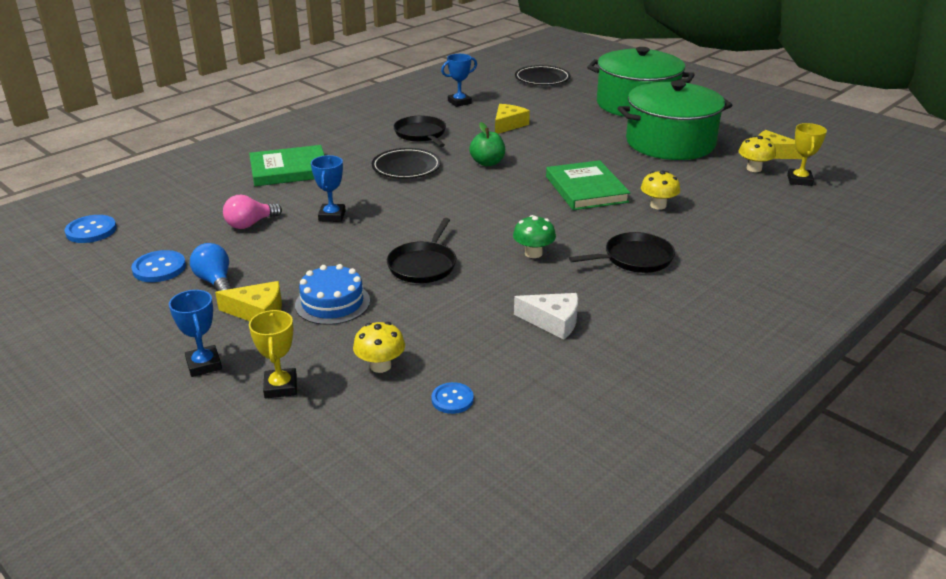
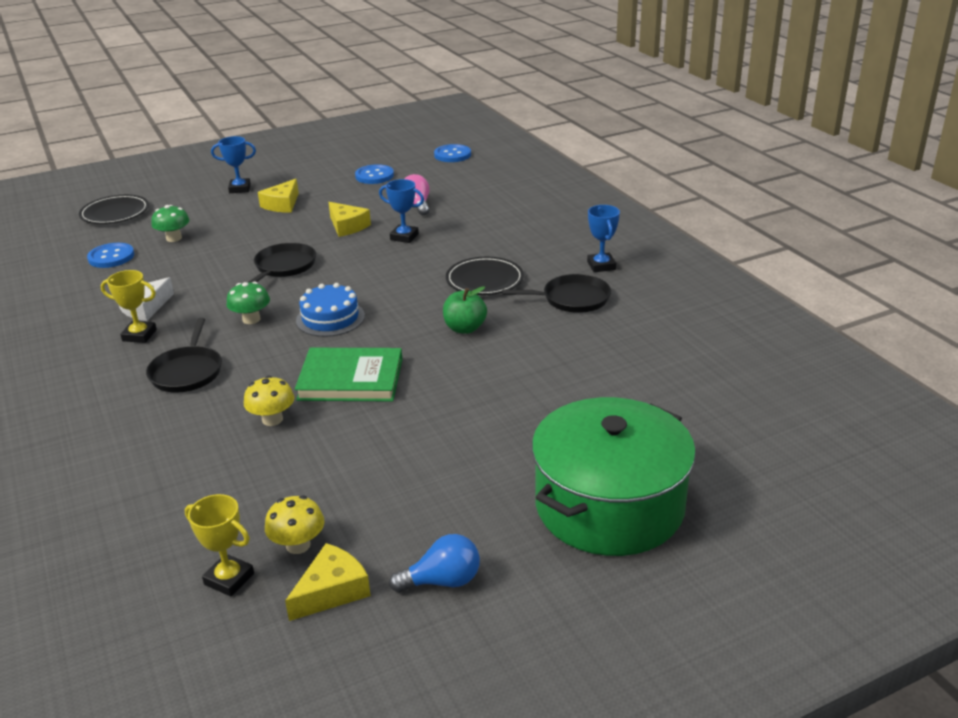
camera: 110 degrees right, 0 degrees up
(215, 281) = (337, 192): blue light bulb -> blue light bulb (442, 581)
(281, 387) = (190, 208): yellow trophy -> yellow trophy (139, 335)
(289, 170) = (517, 224): green book -> none
(332, 303) = (266, 228): blue cake -> blue cake (330, 318)
(380, 366) = (174, 238): yellow mushroom -> green mushroom
(423, 265) = (284, 267): black pan -> black pan turned 75 degrees clockwise
(452, 399) = (111, 257): blue button -> blue button, size x1.50
(459, 102) = (674, 339): blue trophy -> blue trophy (601, 266)
(508, 125) = (574, 363): yellow cheese -> yellow cheese (347, 226)
(542, 79) = (763, 432): black plate -> black plate (115, 213)
(670, 143) = (437, 491): green pot -> none

